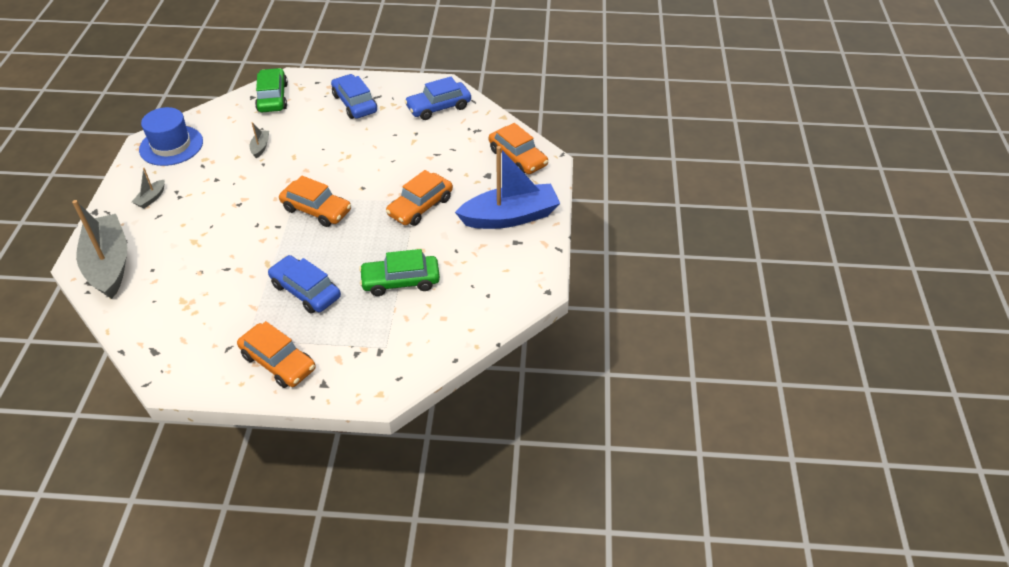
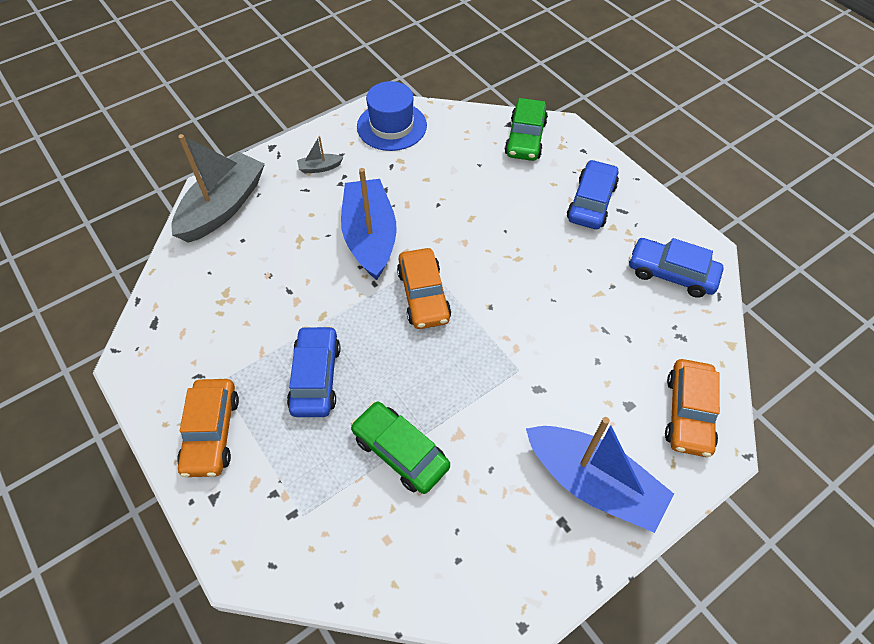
camera: 50 degrees right, 10 degrees up
(242, 207) = (370, 237): none -> blue boat
(260, 147) = (455, 184): grey boat -> none
(273, 97) = (525, 138): green car -> green car turned 150 degrees clockwise
(420, 206) = (517, 380): orange car -> none

